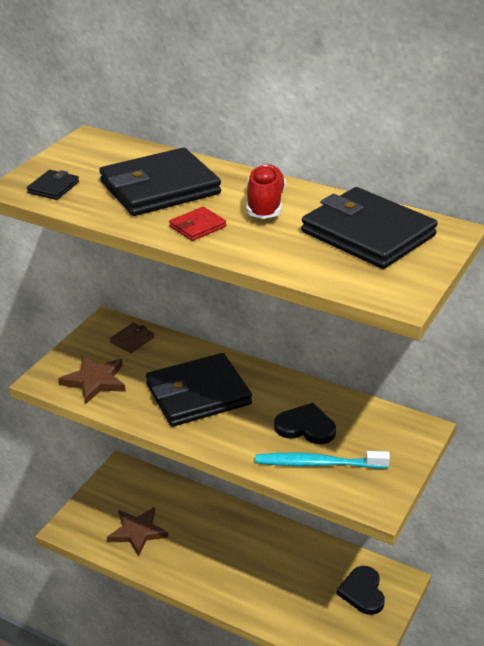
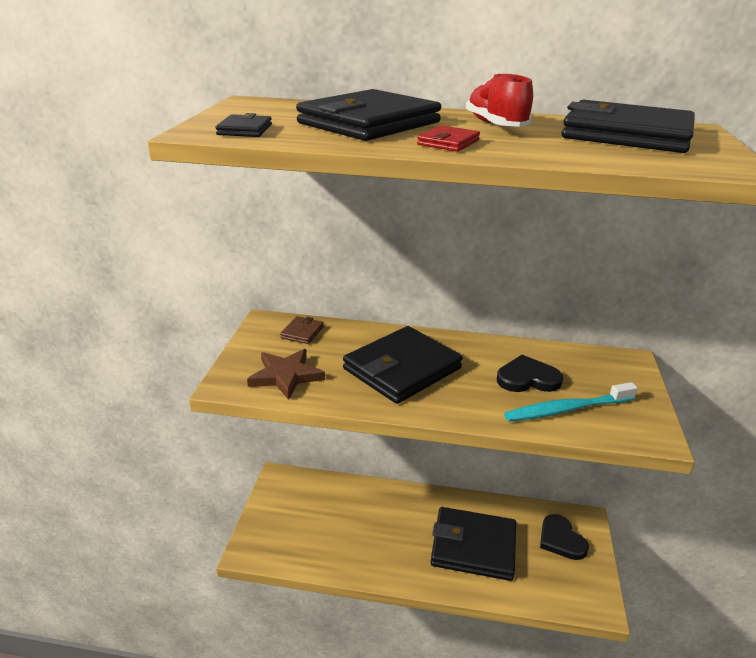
camera: 20 degrees left, 5 degrees down
(137, 532) = (323, 536): brown star -> none
(271, 576) = (473, 547): none -> black wallet

